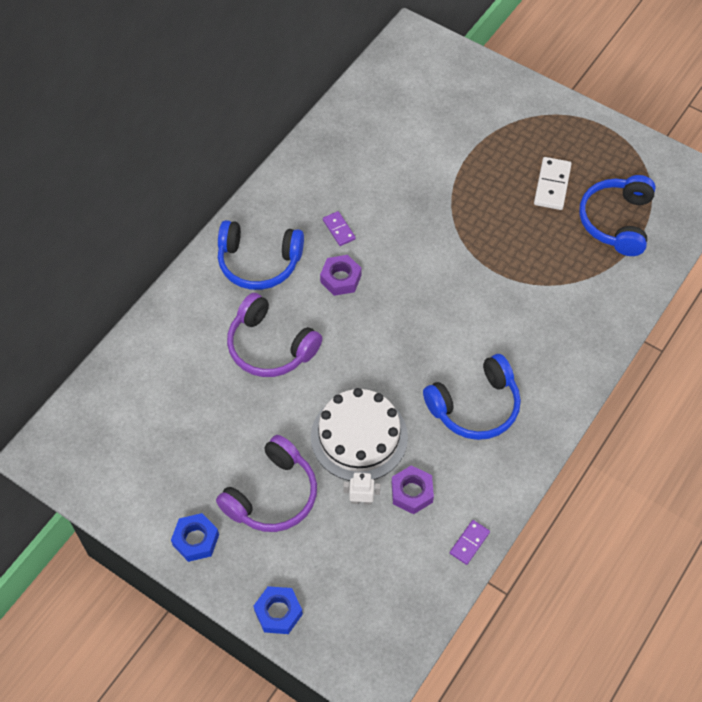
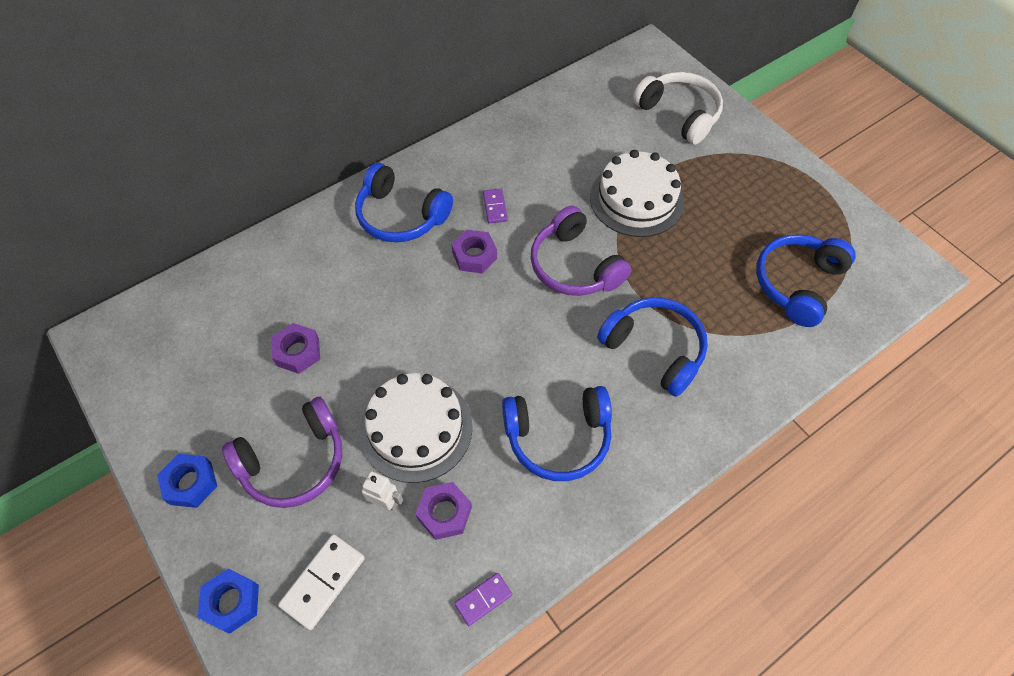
camera: 20 degrees right, 0 degrees up
(229, 408) = (298, 352): none -> purple nut
(270, 346) = (371, 302): purple headphones -> purple headphones (574, 266)
(458, 186) = (636, 199): none -> white cake
(464, 94) = (679, 114): none -> white headphones
(523, 312) = (654, 349): none -> blue headphones
(552, 185) = (738, 226): white domino -> white domino (323, 581)

